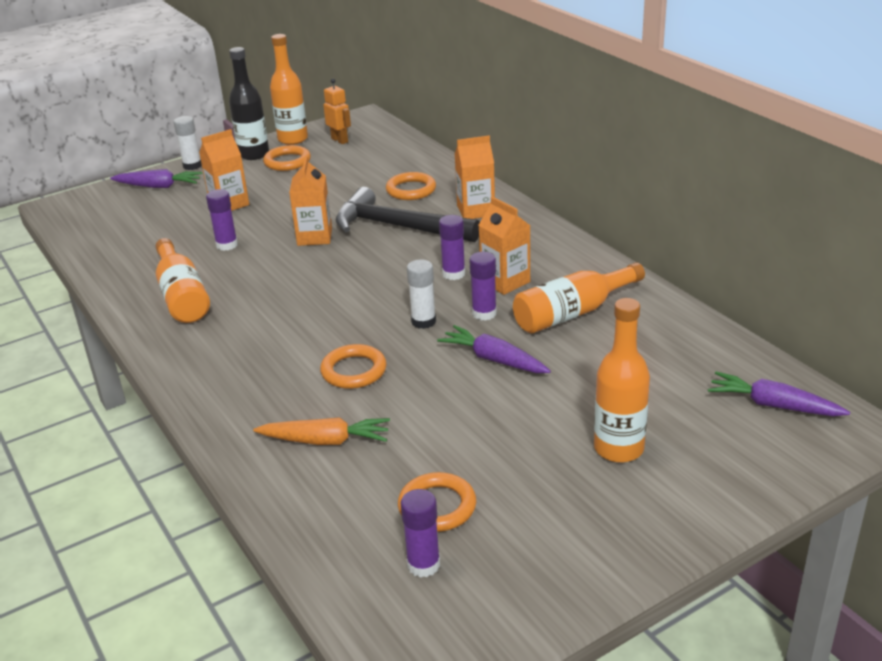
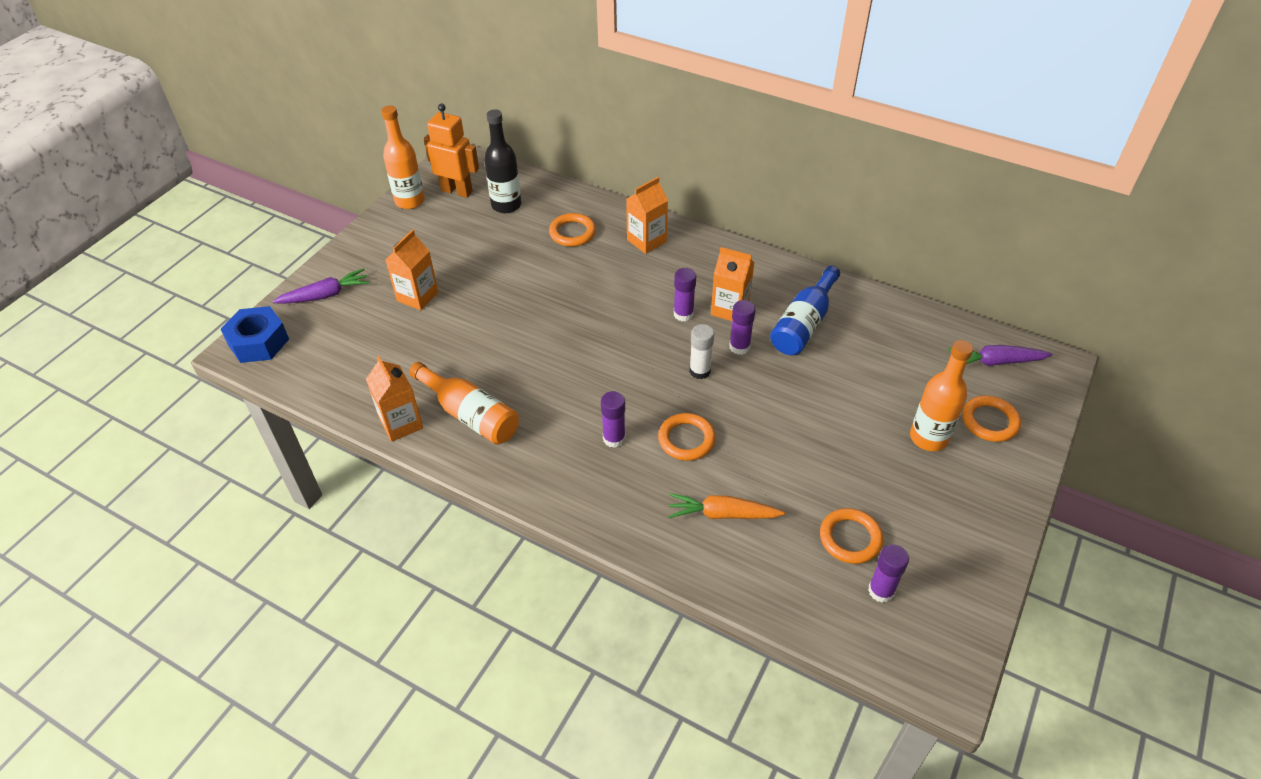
camera: 30 degrees left, 15 degrees up
(77, 204) = (258, 342): none -> blue nut
(192, 166) = (336, 260): white glue stick -> none
(227, 245) = (459, 344): purple glue stick -> purple glue stick (614, 438)
(254, 154) = (387, 230): black bottle -> black bottle (506, 205)
(287, 162) = (429, 230): orange ring -> orange ring (990, 421)
(314, 237) = (532, 311): orange carton -> orange carton (401, 423)
(326, 441) = (722, 514): orange carrot -> orange carrot turned 150 degrees counterclockwise
(340, 140) = (457, 191): orange robot -> orange robot, size x1.57
(398, 227) = (596, 278): black hammer -> none
(494, 359) = (782, 389): purple carrot -> none
(572, 313) = (803, 324): orange bottle -> blue bottle

